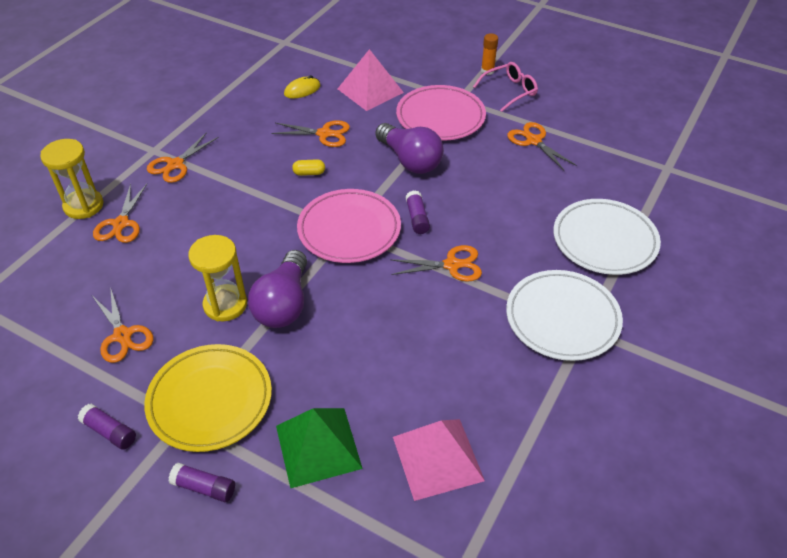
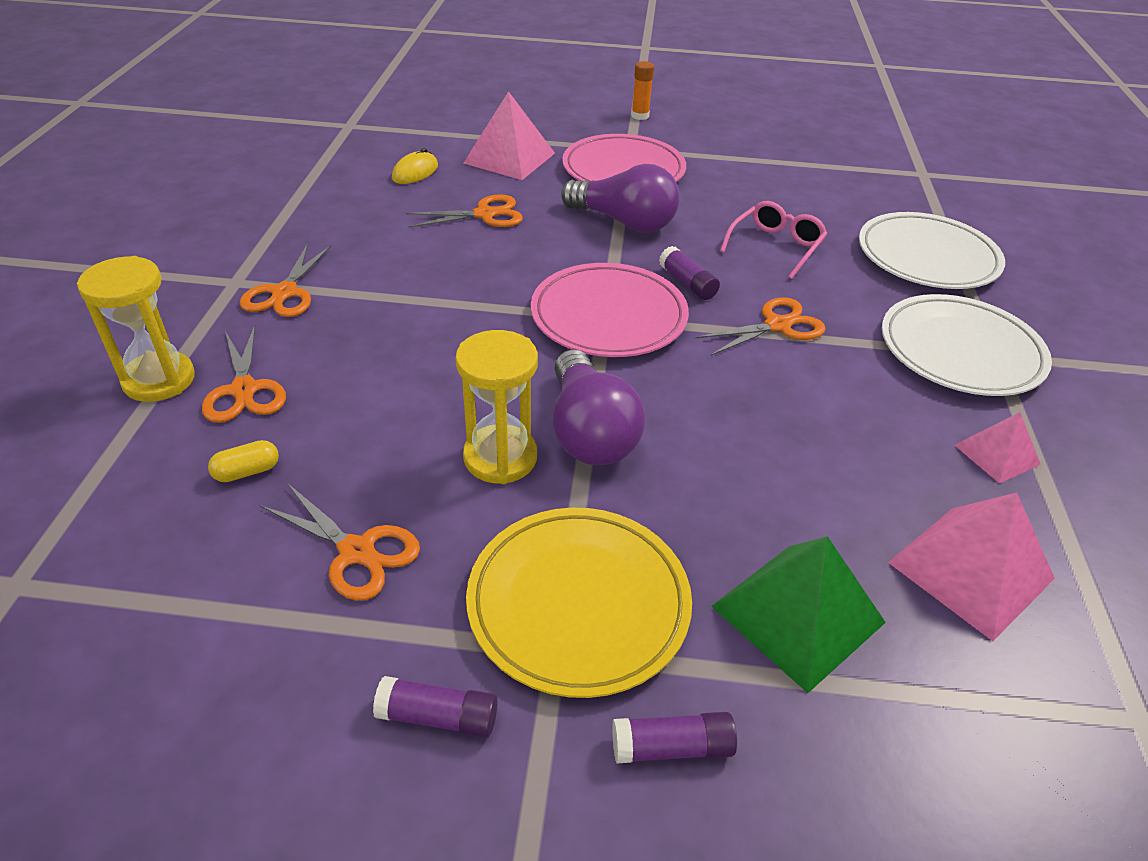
camera: 25 degrees left, 5 degrees down
(309, 173) = (499, 263): yellow capsule -> yellow capsule (247, 472)
(510, 91) = (684, 131): pink glasses -> pink glasses (775, 246)
(520, 395) = (996, 454): none -> pink pyramid
(533, 141) = (755, 174): orange scissors -> none

